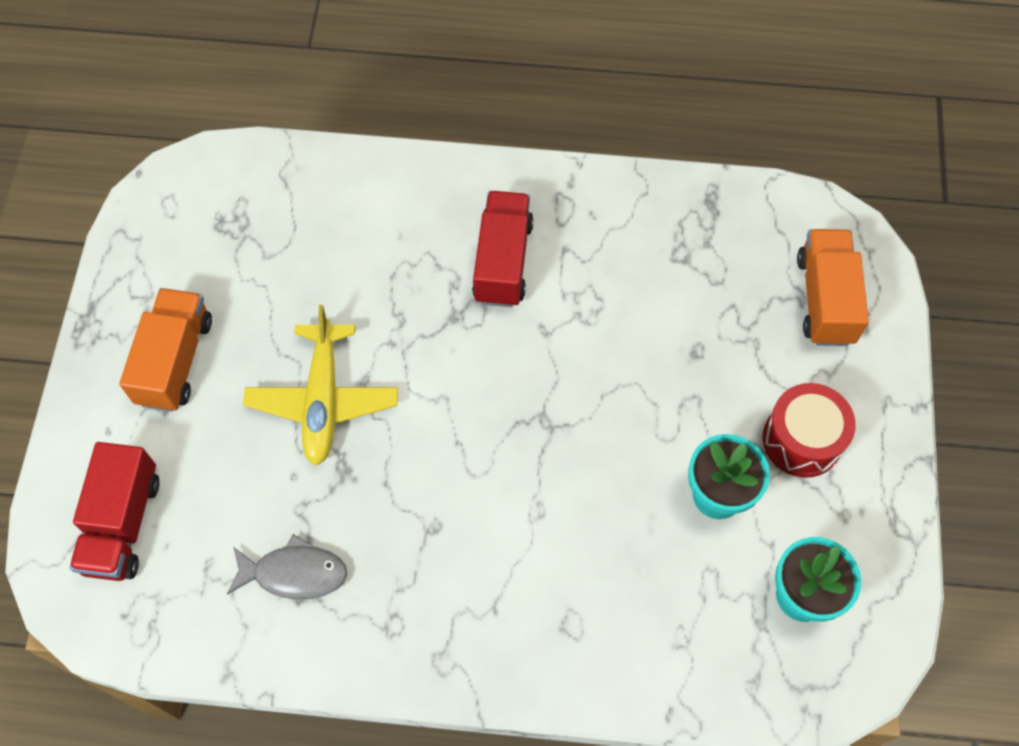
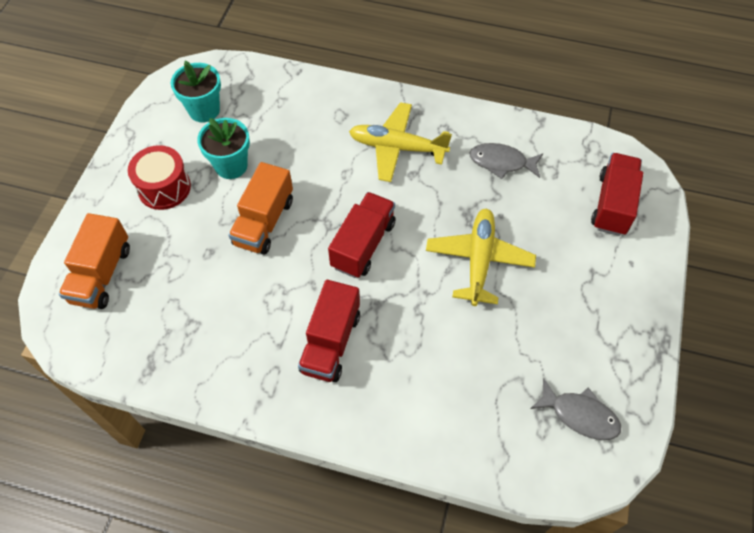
camera: 170 degrees left, 5 degrees down
(175, 361) = (587, 304): orange truck -> orange truck (264, 222)
(196, 227) = (580, 415): none -> grey fish
(465, 573) = (397, 148): none -> yellow plane
(488, 397) = (363, 245): none -> red truck

